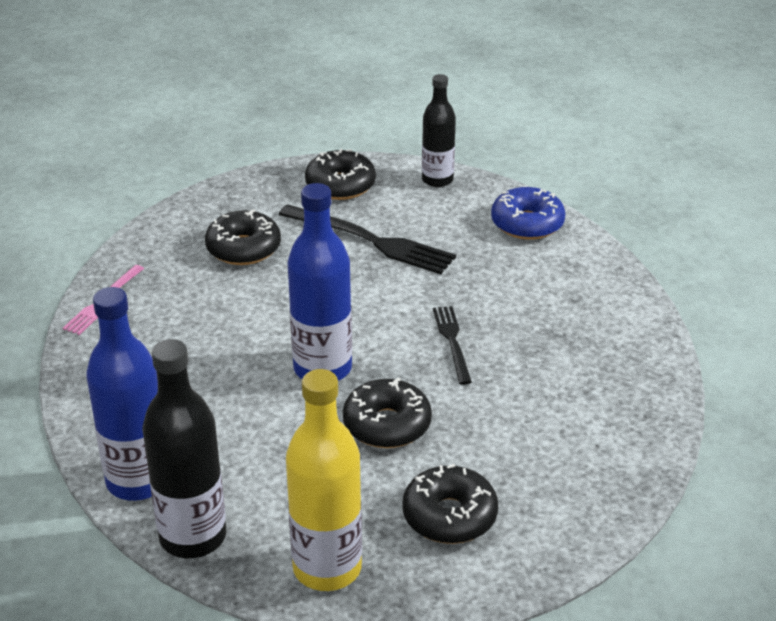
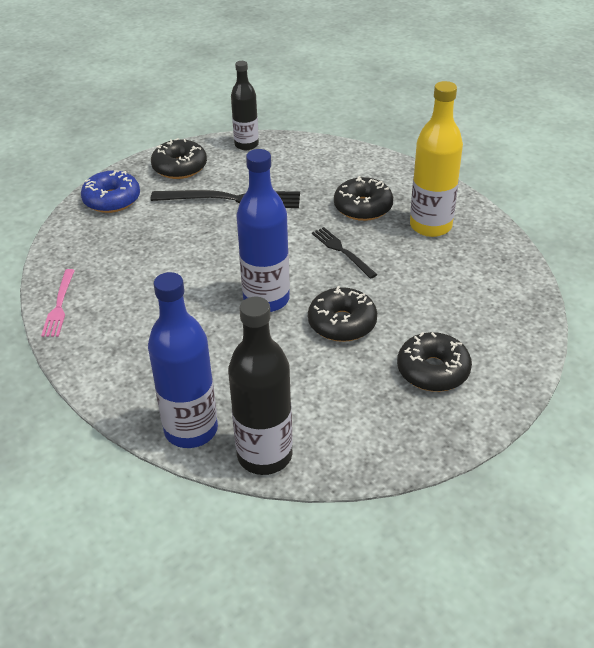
camera: 25 degrees left, 5 degrees up
(243, 248) = (141, 232): black donut -> black donut (363, 207)
(327, 568) = (379, 439): yellow bottle -> yellow bottle (430, 226)
(527, 224) = (330, 157): blue donut -> blue donut (112, 200)

